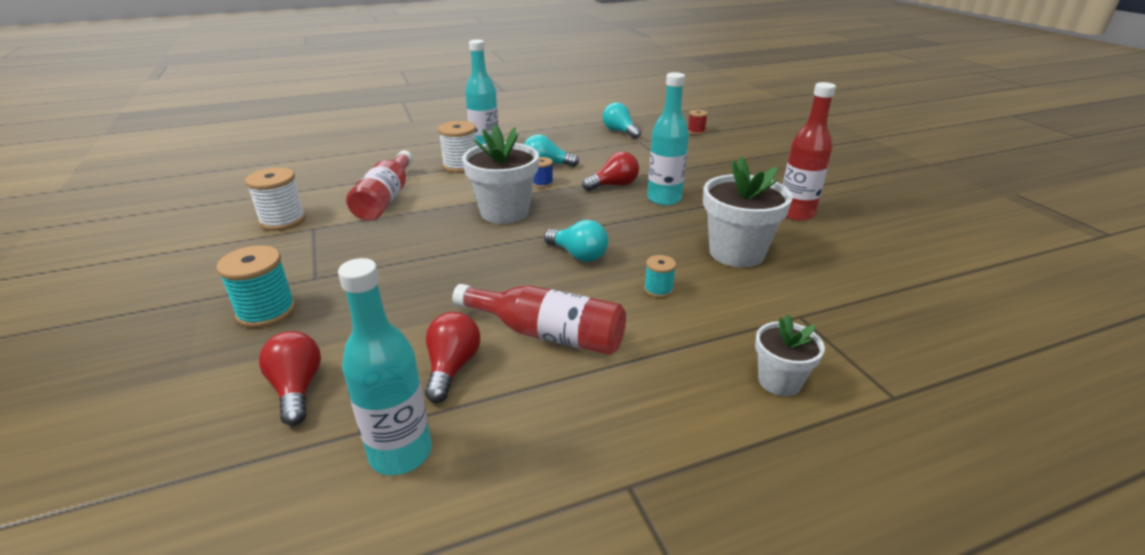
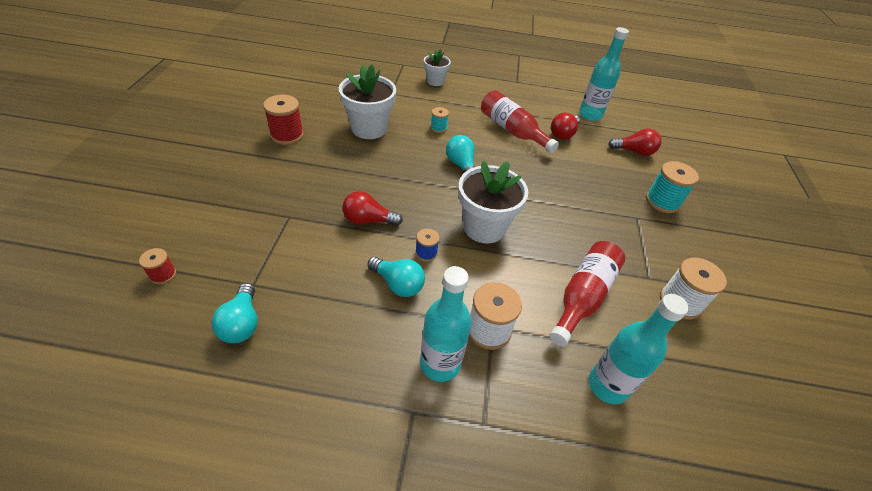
camera: 155 degrees left, 15 degrees up
(297, 389) = (634, 151): red light bulb -> red light bulb turned 90 degrees counterclockwise
(664, 199) = (350, 186): turquoise bottle -> turquoise bottle (607, 385)
(796, 214) = (287, 135): red bottle -> red spool

